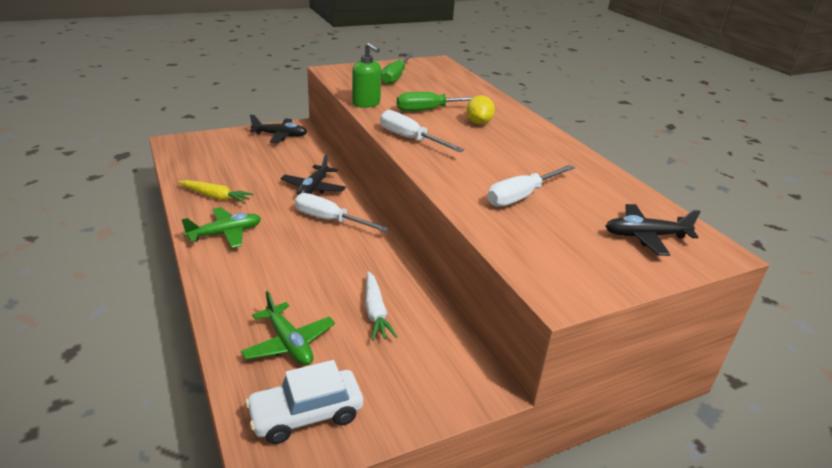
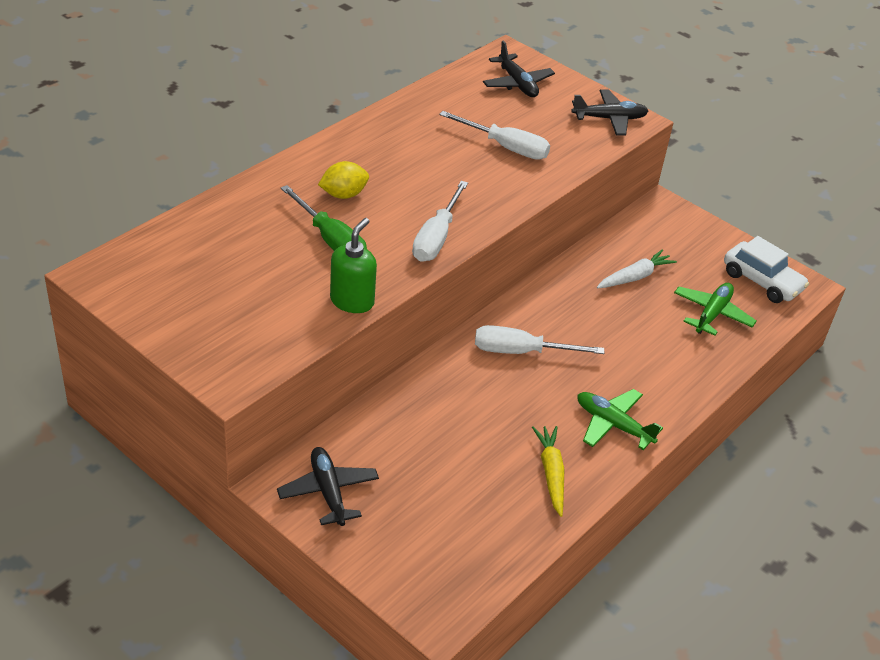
camera: 115 degrees left, 10 degrees up
(313, 188) = (462, 391): black plane -> black plane (609, 119)
(330, 220) = (521, 352): white screwdriver -> white screwdriver turned 90 degrees clockwise
(395, 77) = (215, 301): green screwdriver -> none

